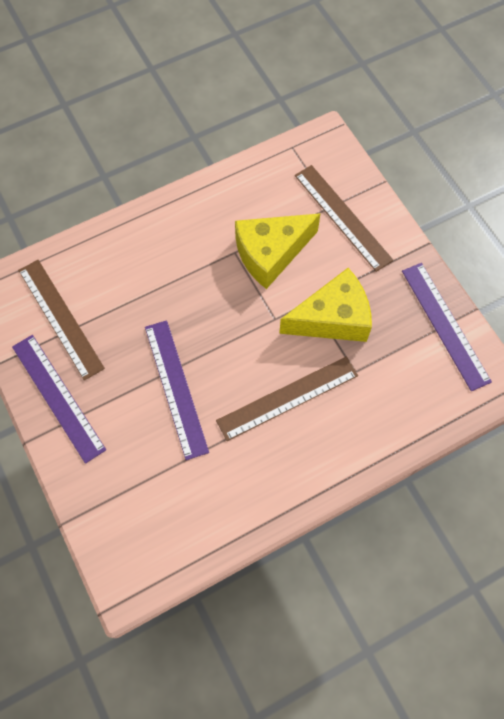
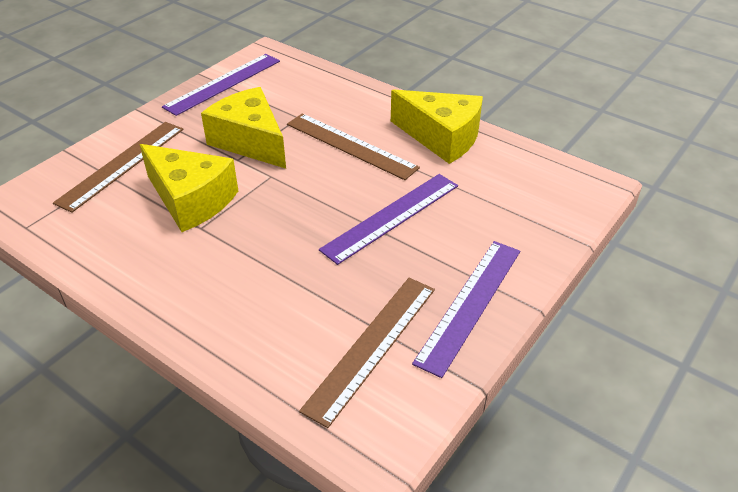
camera: 115 degrees left, 25 degrees down
(262, 485) = (441, 137): none -> yellow cheese

